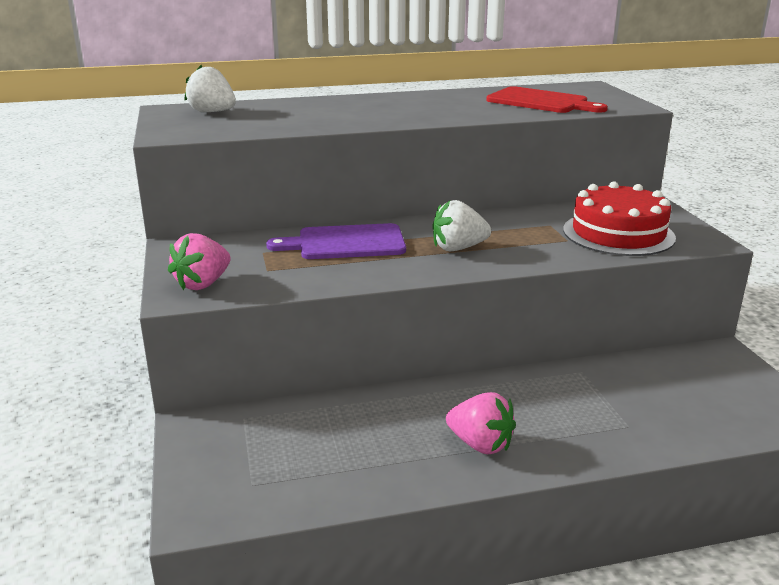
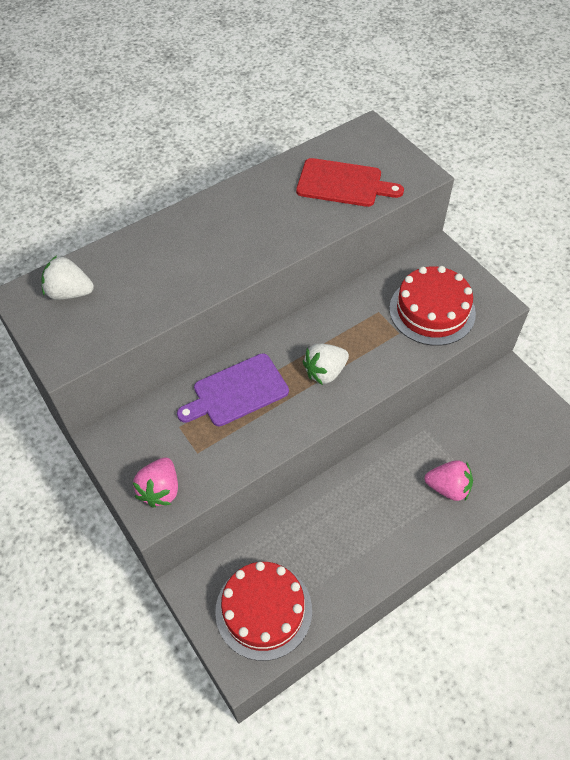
camera: 20 degrees left, 30 degrees up
(264, 472) = (263, 610): none -> red cake
(480, 444) = (387, 532): pink strawberry -> pink strawberry (448, 488)

